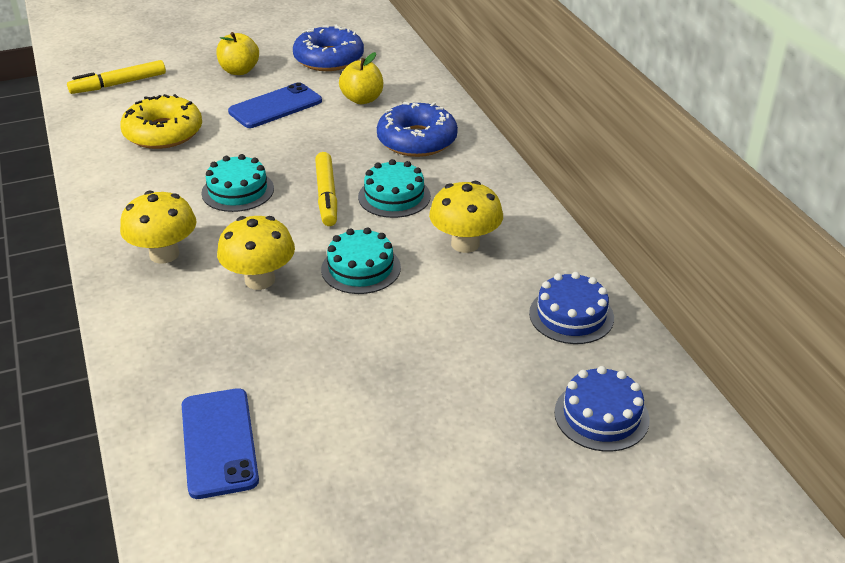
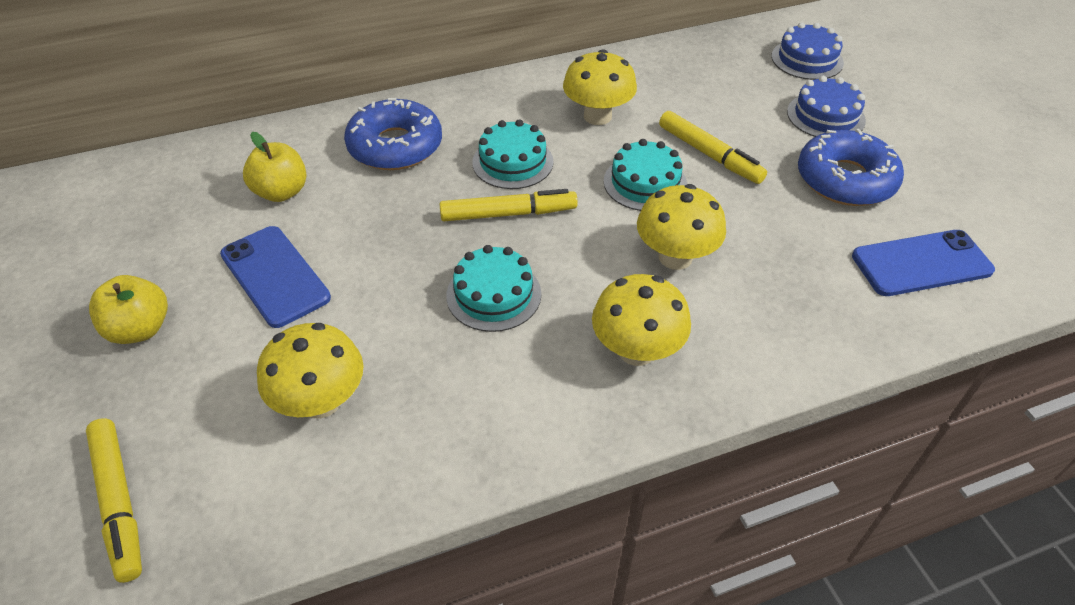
camera: 90 degrees left, 10 degrees up
(163, 133) = (321, 401): yellow donut -> yellow mushroom
(329, 59) = (145, 229): blue donut -> blue donut (845, 179)
(402, 312) = (709, 154): none -> yellow marker
(571, 315) = (694, 64): blue cake -> blue cake (825, 116)

